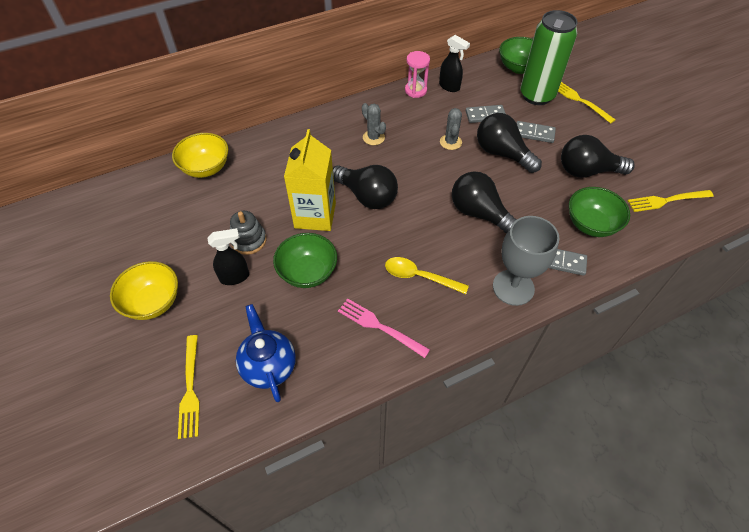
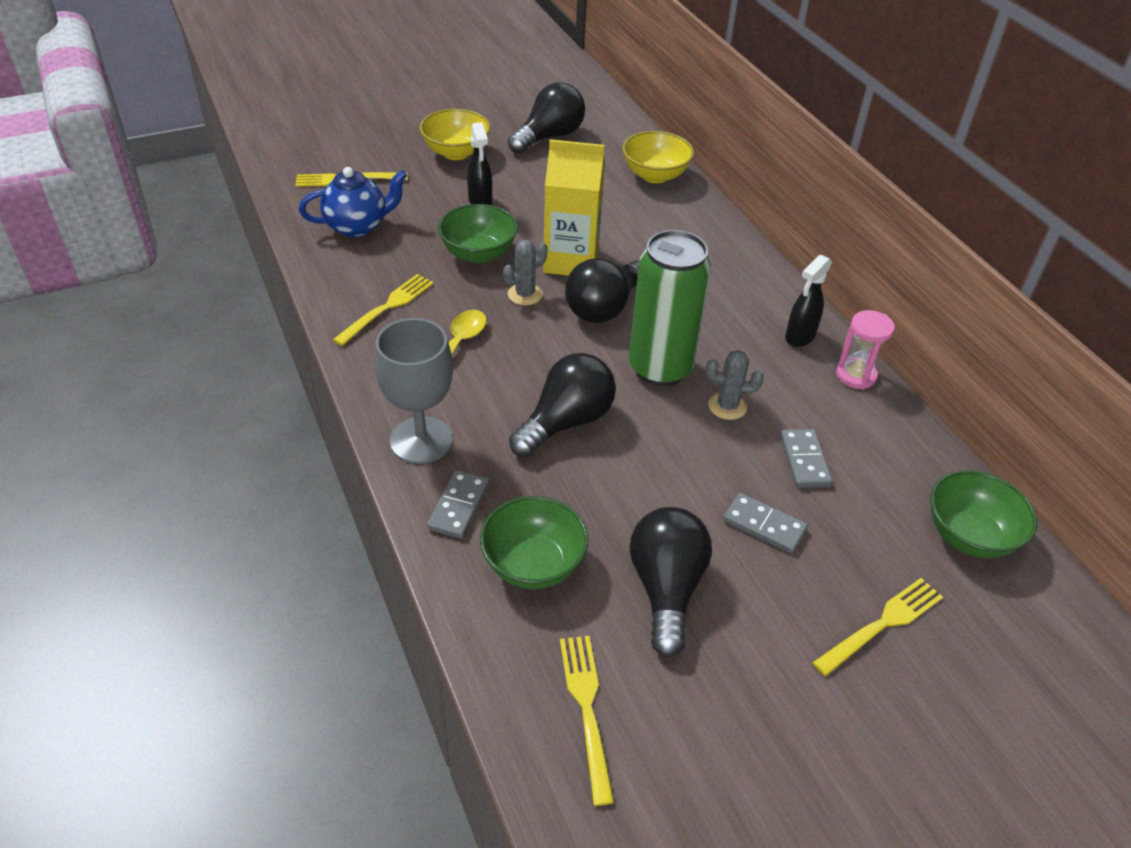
camera: 90 degrees right, 10 degrees down
(249, 240) = (534, 210): grey stacking toy -> none
(373, 137) = (728, 320): grey cactus -> grey cactus (525, 294)
(379, 326) = (387, 307): pink fork -> yellow fork
(449, 87) = (877, 421): black spray bottle -> black spray bottle (799, 337)
(502, 153) = (704, 470): black light bulb -> black light bulb (549, 137)
(534, 133) = (764, 525): grey domino -> grey domino turned 75 degrees counterclockwise
(537, 95) = (881, 550): green can -> green can (660, 368)

